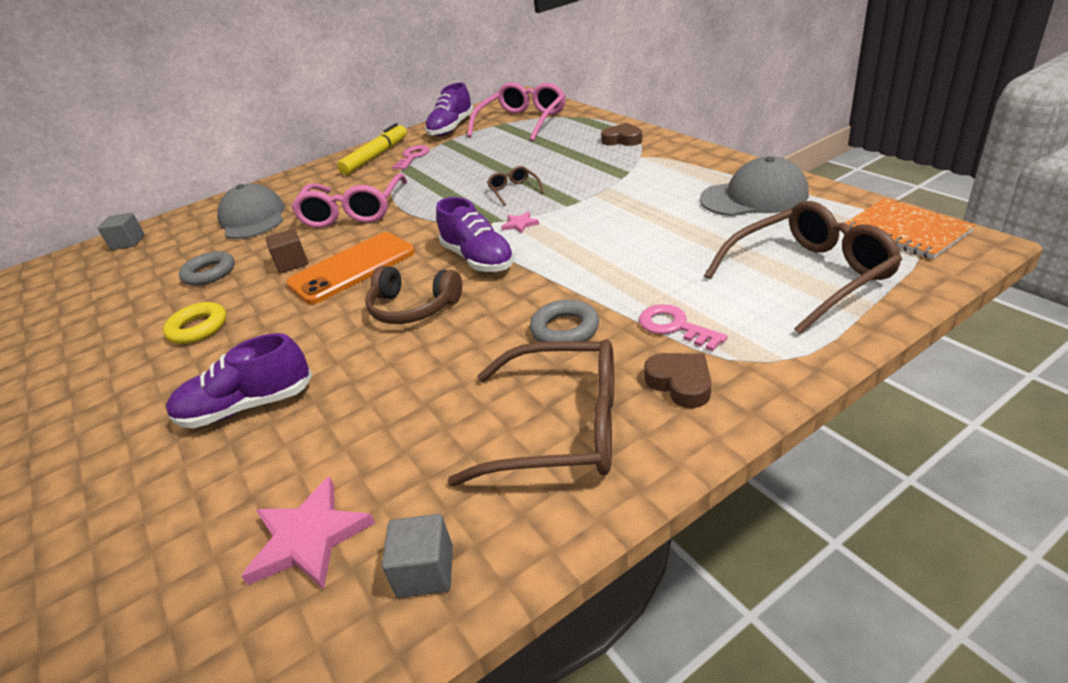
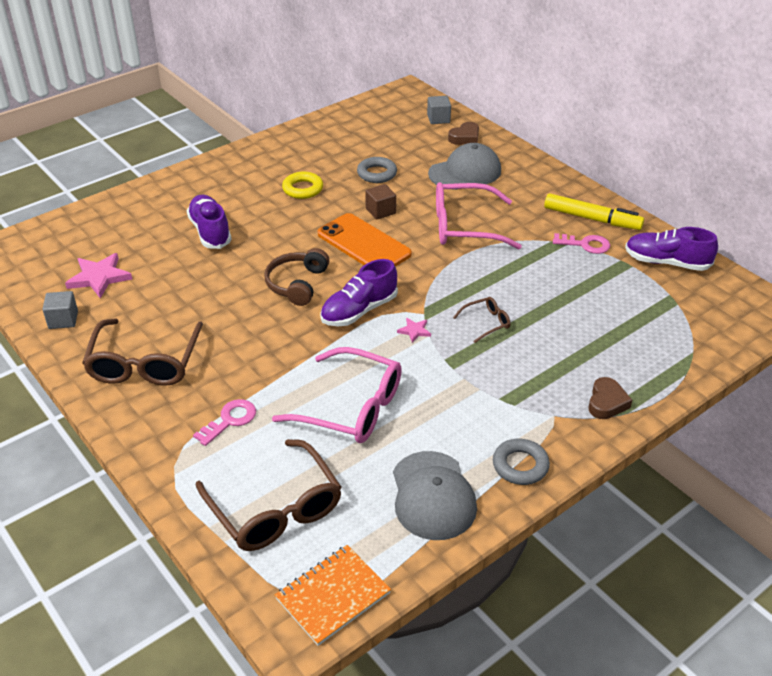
camera: 80 degrees right, 5 degrees up
(522, 122) = (678, 318): pink glasses -> pink glasses (350, 407)
(565, 329) = (245, 363): grey ring -> grey ring (520, 465)
(680, 383) = (166, 418): brown heart -> brown heart (465, 137)

